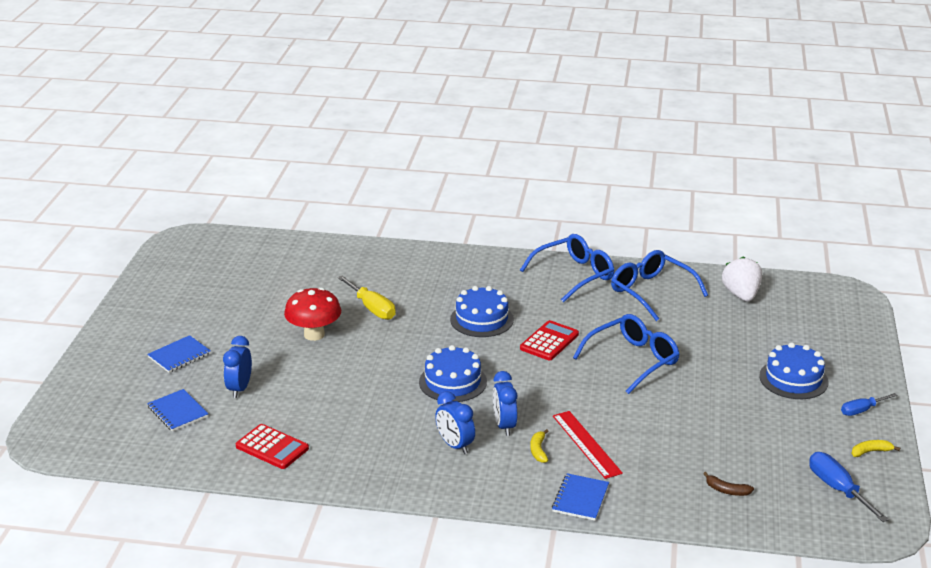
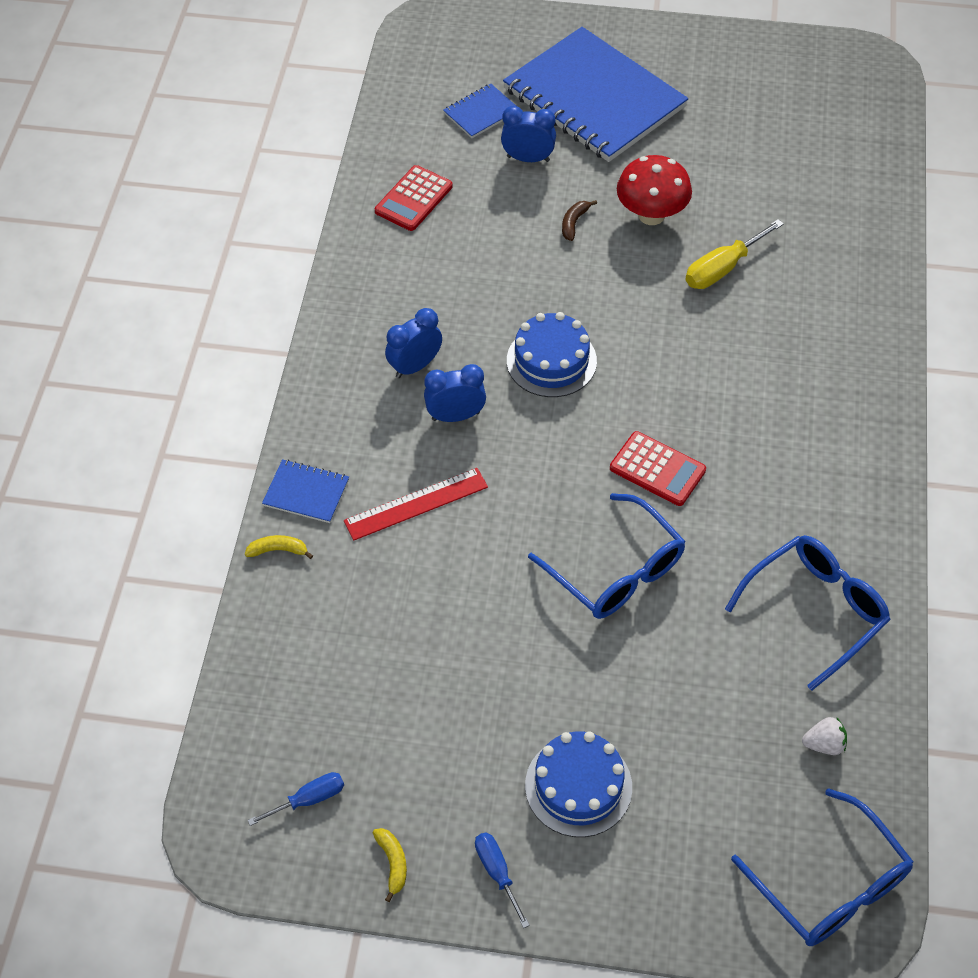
camera: 90 degrees right, 25 degrees up
(179, 355) = (594, 98): blue notebook -> blue notebook, size x2.44
(482, 319) = (708, 390): blue cake -> none
(538, 450) = (404, 451): yellow banana -> yellow banana (278, 550)
(574, 275) = (851, 507): blue glasses -> blue glasses (830, 885)
(727, 490) = (313, 658): brown banana -> brown banana (574, 223)
(741, 295) = (824, 744): white strawberry -> white strawberry, size x0.55
(838, 489) = (309, 799): blue screwdriver -> blue screwdriver, size x0.65

